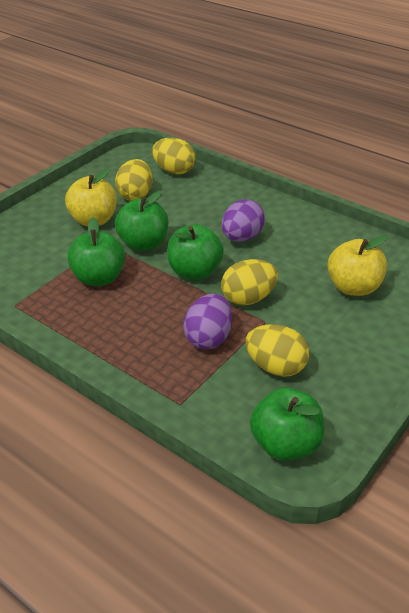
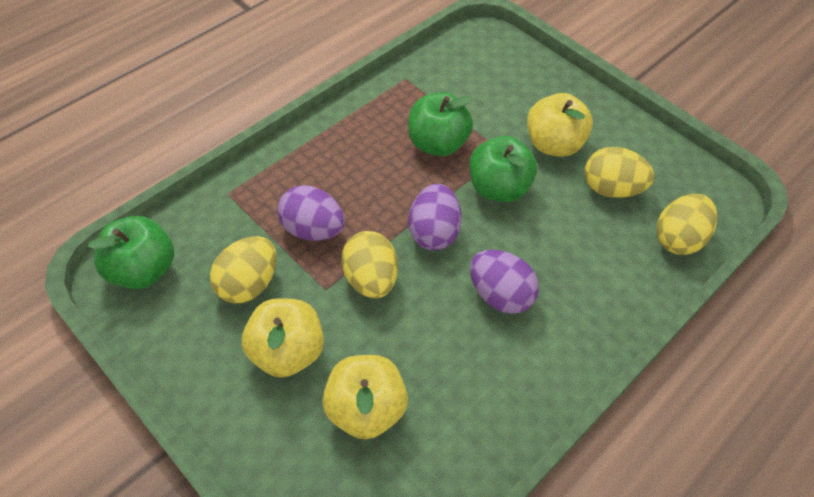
camera: 95 degrees right, 15 degrees up
(195, 271) = (433, 232): green apple -> purple egg
(328, 332) = (287, 351): none -> yellow apple

